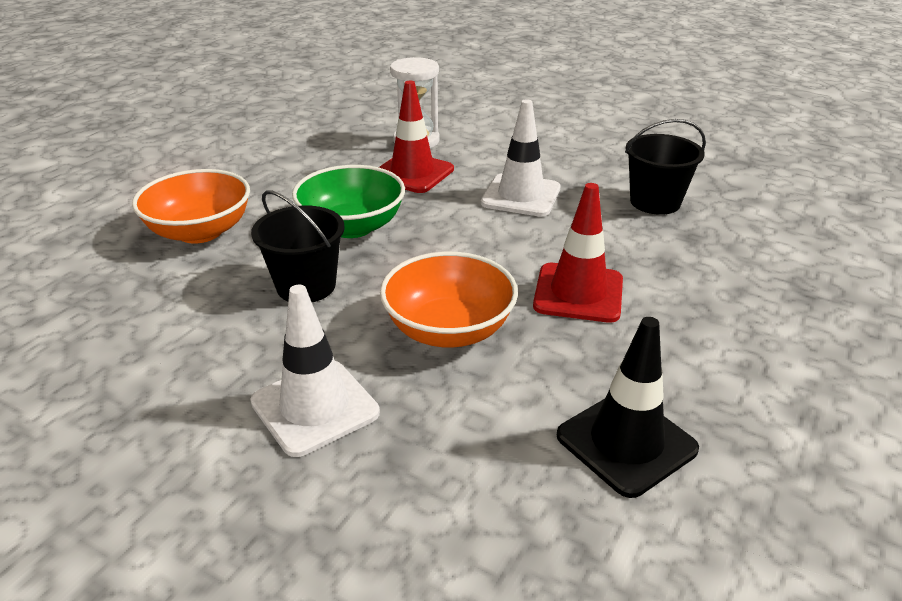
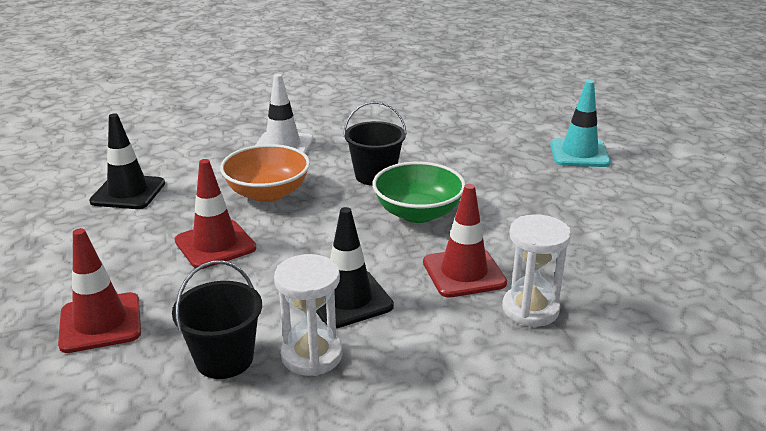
camera: 135 degrees right, 5 degrees down
(98, 203) = (579, 153): none -> turquoise traffic cone
(200, 231) = (489, 169): orange bowl -> none
(521, 196) = (348, 299): white traffic cone -> black traffic cone
(591, 179) = (312, 355): none -> white hourglass
(745, 269) = (100, 323): none -> red traffic cone

